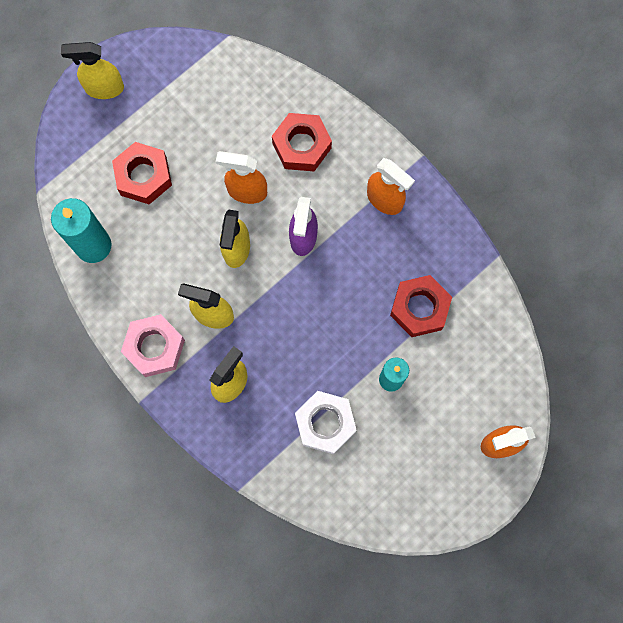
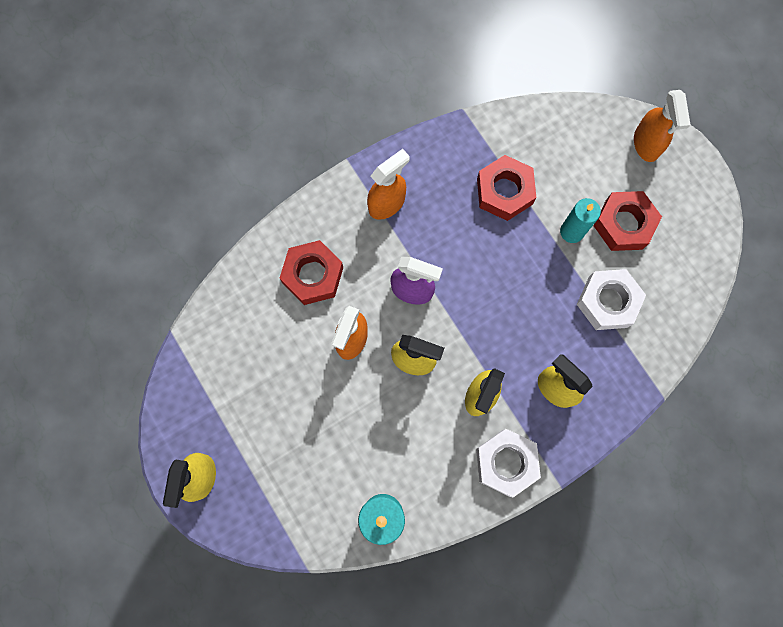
camera: 80 degrees left, 0 degrees up
(144, 176) = (314, 447): red nut -> red nut (624, 224)
(154, 347) = (506, 463): pink nut -> white nut

